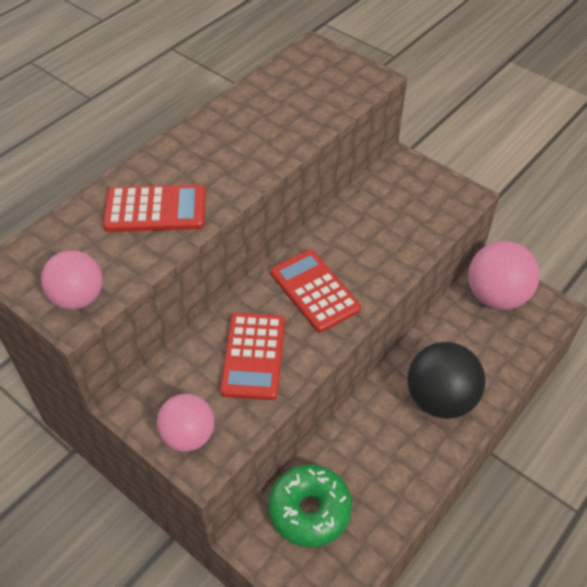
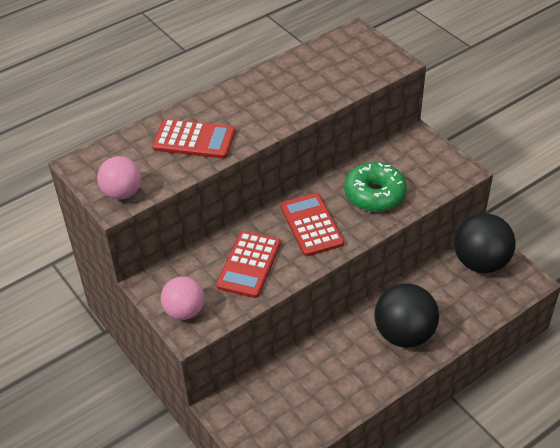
camera: 15 degrees right, 5 degrees down
(309, 510) = (272, 395): green donut -> green donut (374, 194)
(496, 296) = (480, 262): pink ball -> black ball

